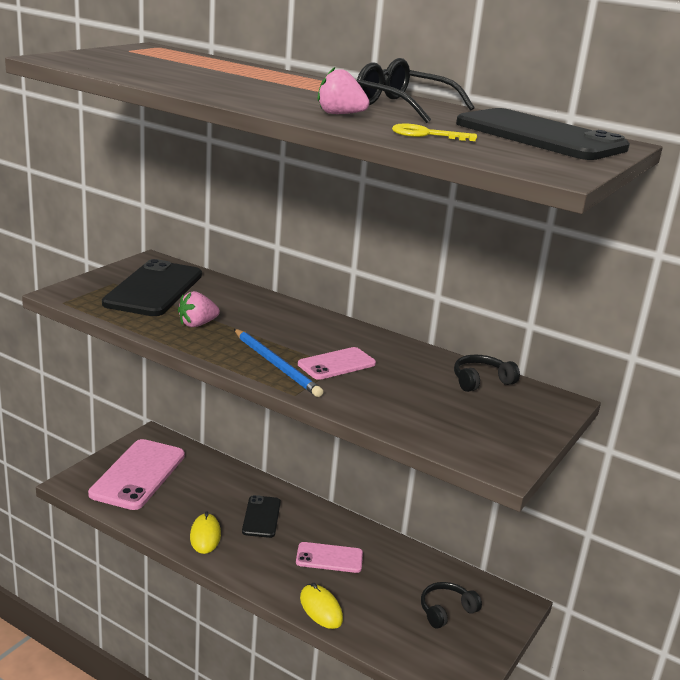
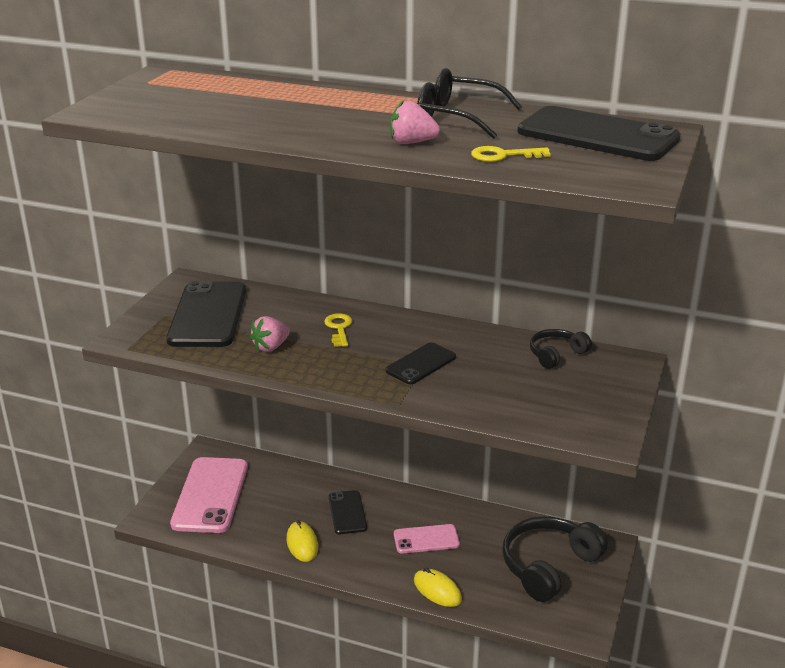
camera: 10 degrees left, 5 degrees up
(272, 321) = (339, 328): none -> yellow key
(276, 365) = (366, 377): blue pencil -> none
(336, 364) = (421, 364): pink phone -> black phone
(446, 610) = (548, 566): black headphones -> black headphones, size x1.87

